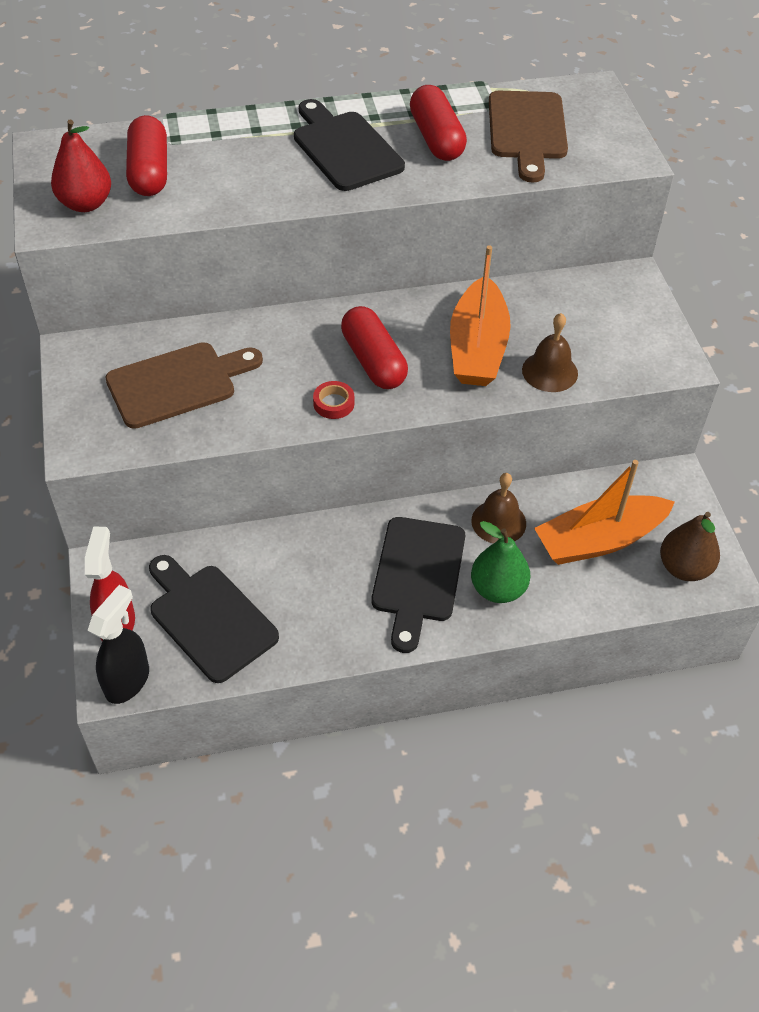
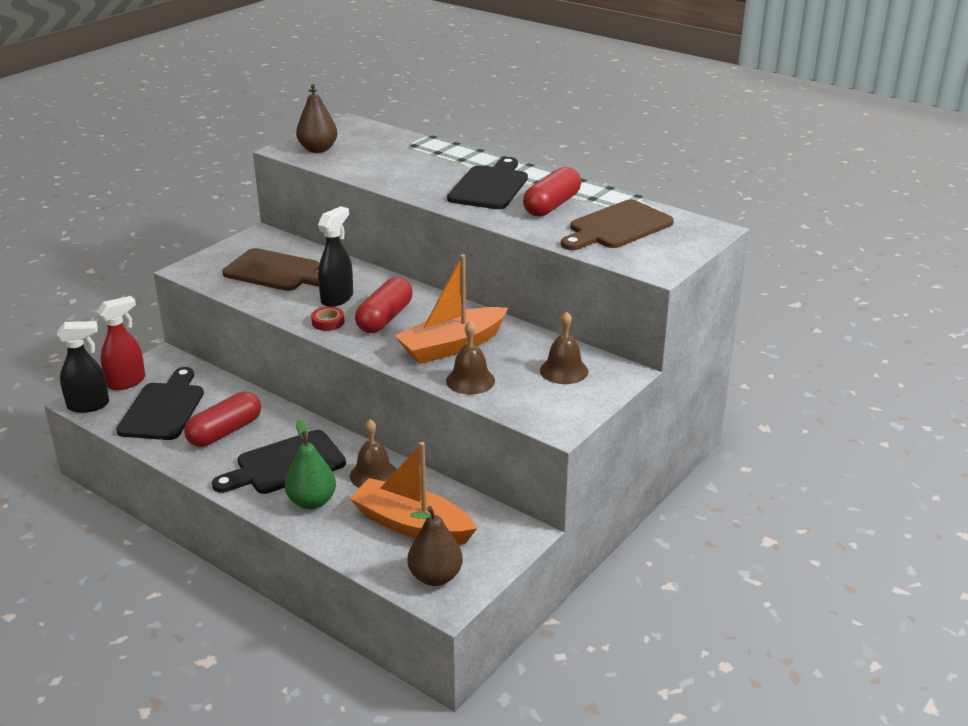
camera: 50 degrees right, 20 degrees down
(86, 204) = (318, 149): red pear -> brown pear
(149, 171) = (372, 151): red capsule -> red capsule (225, 432)
(293, 371) = (337, 298): none -> black spray bottle
(594, 307) = (564, 370): none -> brown bell

